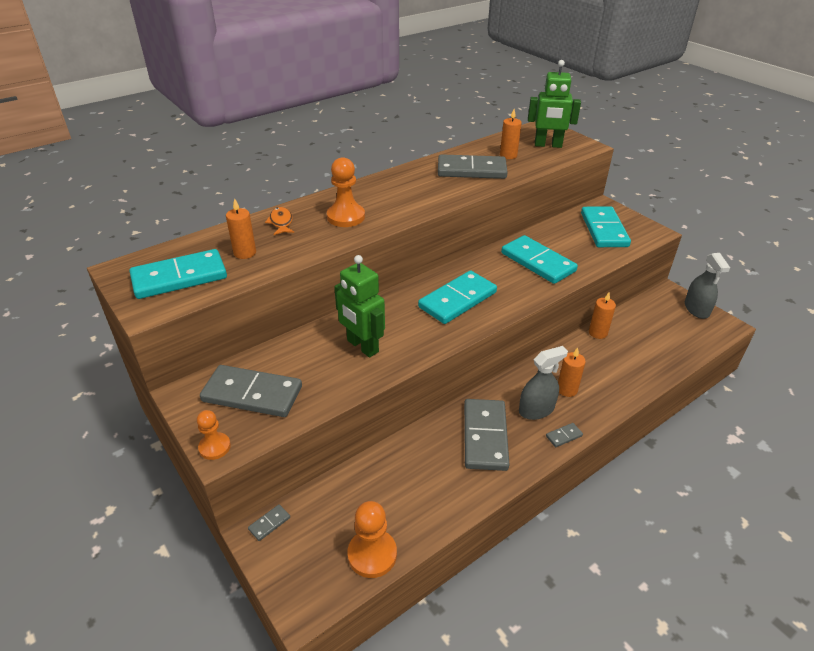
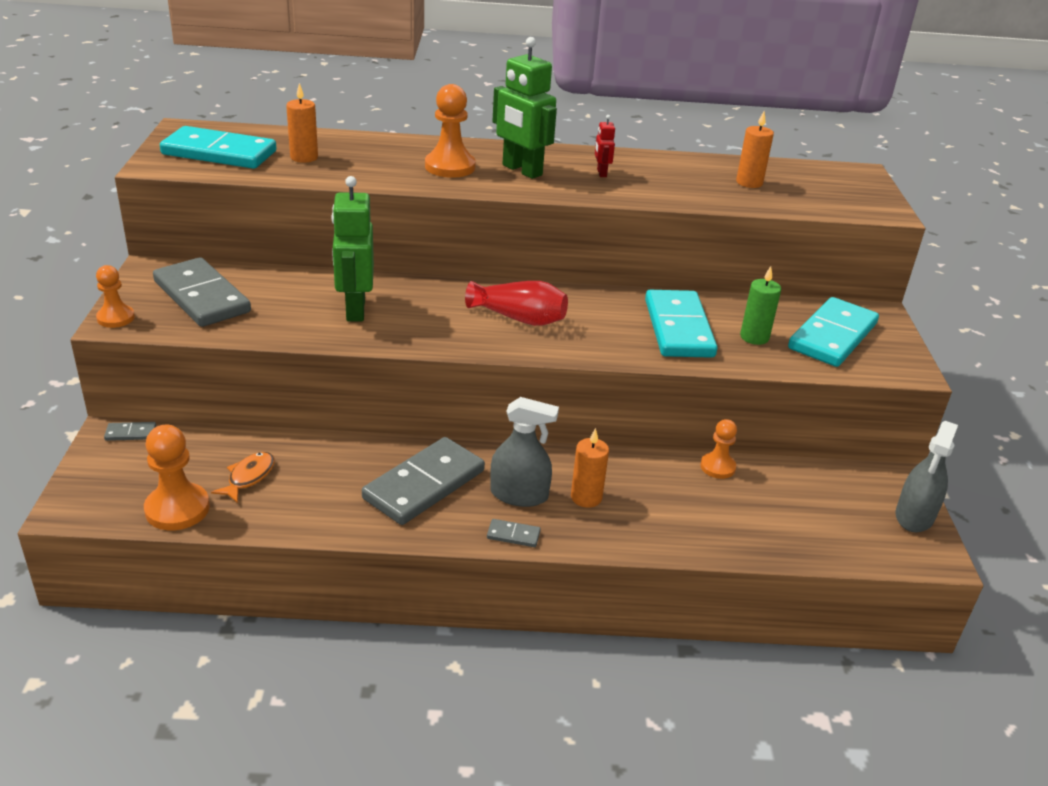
camera: 35 degrees right, 5 degrees down
(281, 222) = (378, 147): orange fish -> orange fish (249, 477)
(432, 182) = (601, 173): none -> red robot
(457, 300) = (519, 318): turquoise domino -> red vase
(471, 170) = (672, 179): grey domino -> none
(548, 145) = (827, 191): green robot -> green robot (521, 170)
(575, 249) = (754, 337): none -> green candle
(598, 333) = (717, 467): orange candle -> orange pawn

